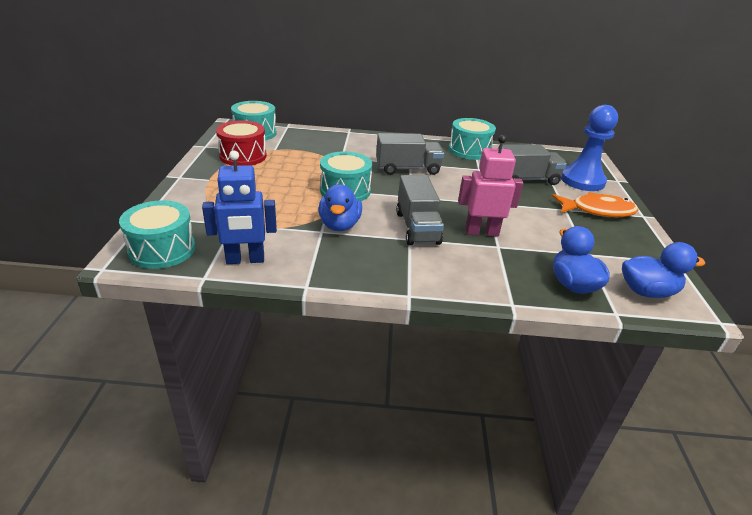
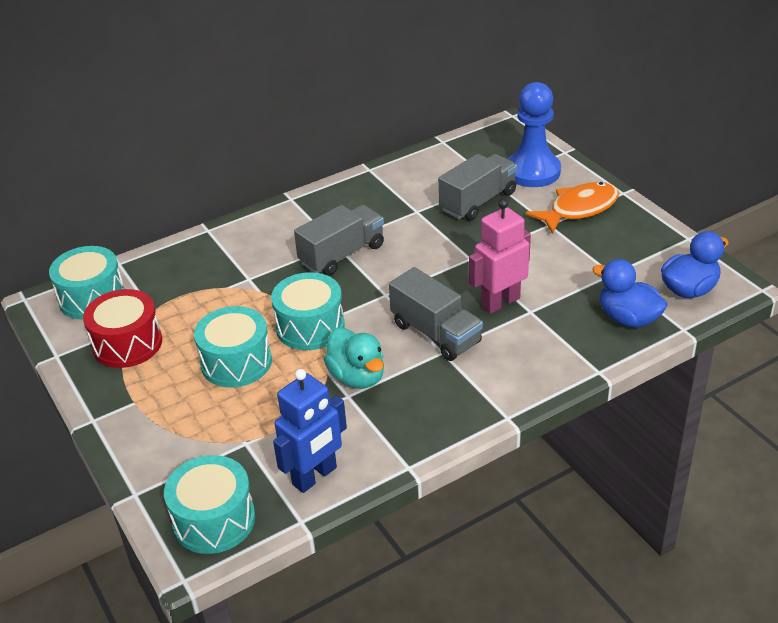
camera: 30 degrees left, 5 degrees up
(339, 225) = (357, 377): blue duck -> turquoise duck
(469, 150) = (379, 186): turquoise drum -> turquoise drum (236, 362)

